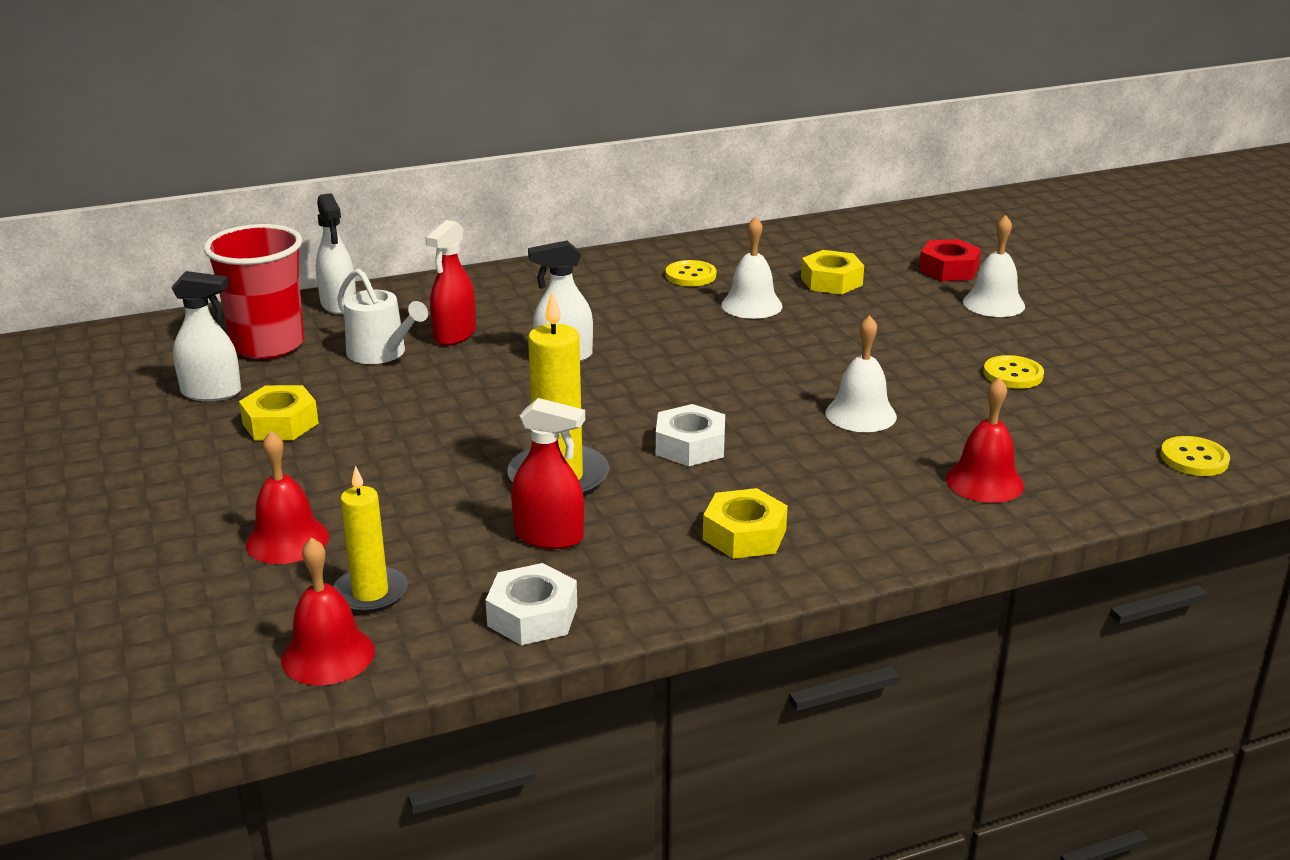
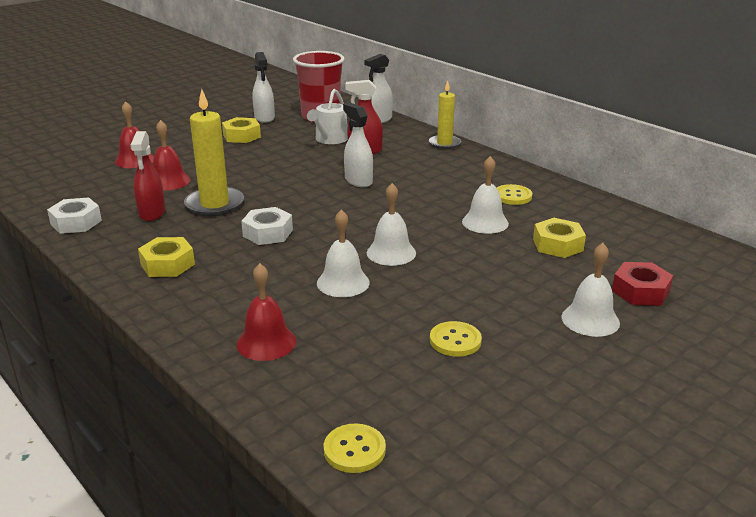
camera: 70 degrees right, 0 degrees up
(328, 655) = (42, 187): red bell -> red bell (169, 181)
(370, 593) = (92, 185): yellow candle -> yellow candle (444, 143)
(799, 373) = (391, 253): none -> white bell

